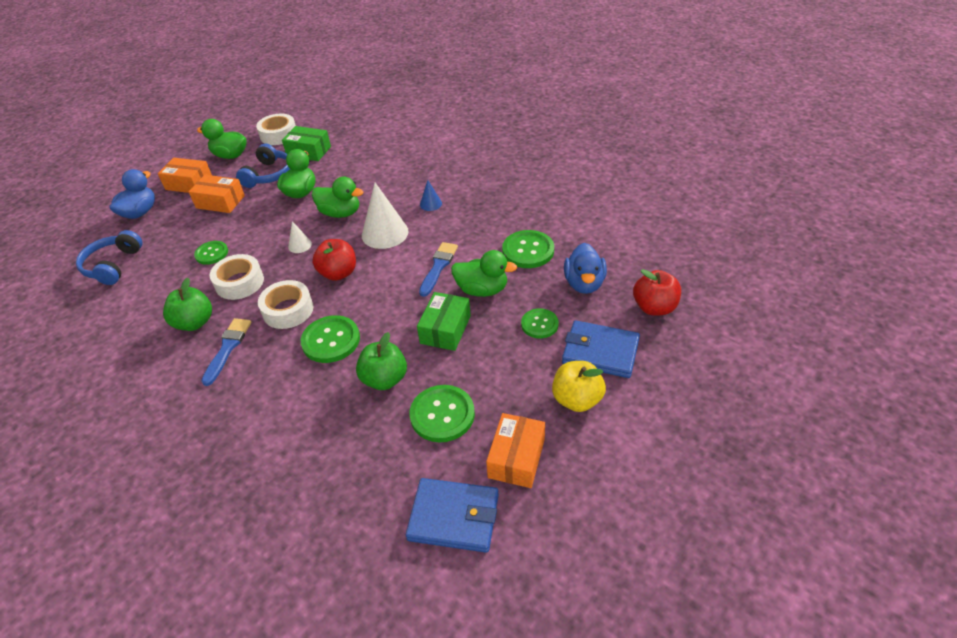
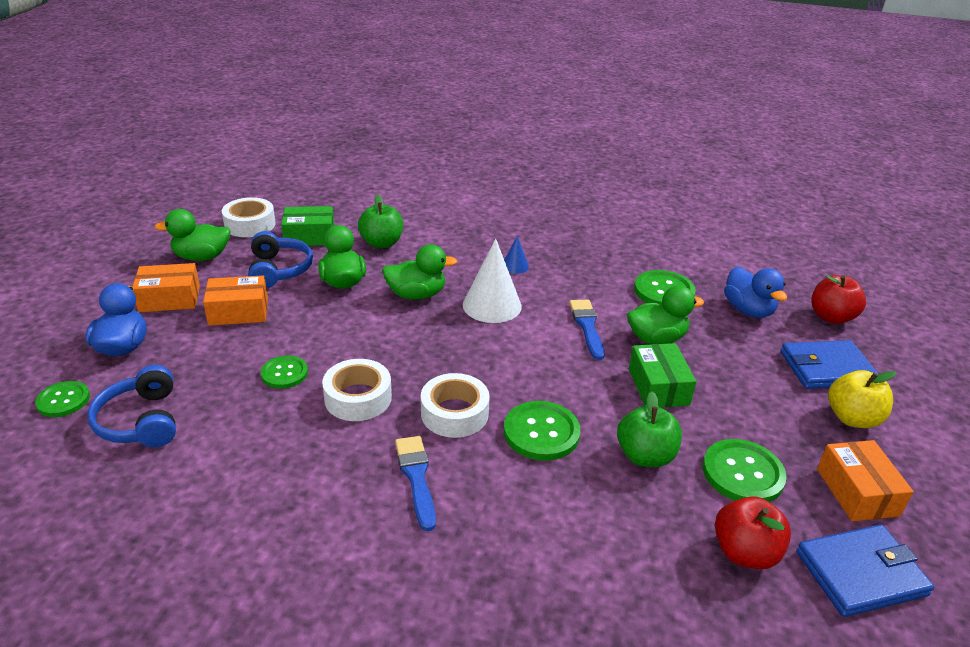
camera: 30 degrees left, 10 degrees down
(194, 323) = (339, 460): green apple -> green apple (381, 243)
(300, 245) = (398, 339): white cone -> none
(338, 273) = (478, 358): red apple -> red apple (744, 552)
(539, 324) = (746, 358): green button -> green button (63, 400)

